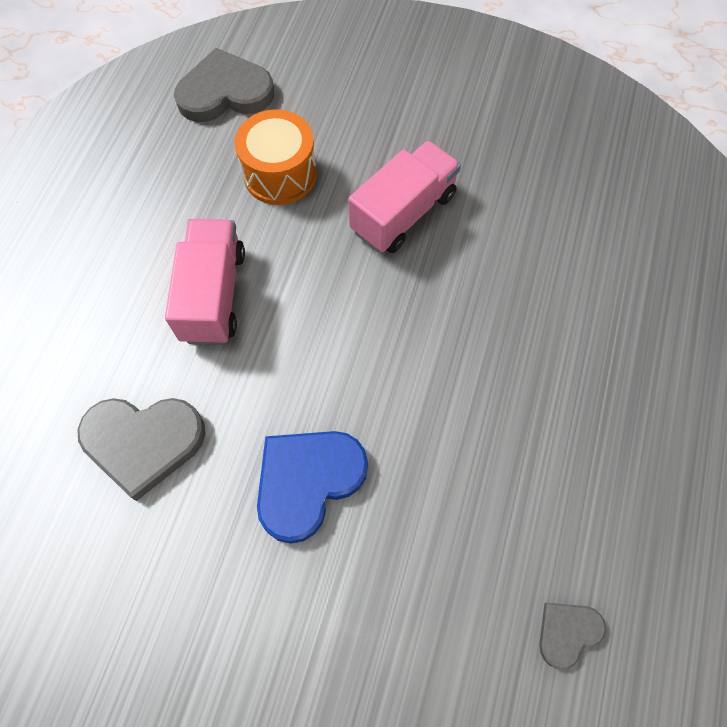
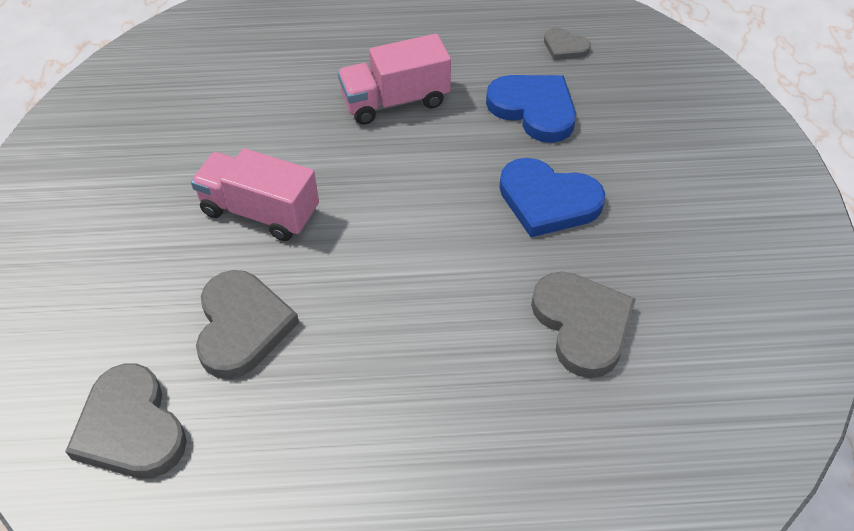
camera: 110 degrees left, 15 degrees down
(213, 295) = (411, 330): pink truck -> pink truck (395, 101)
(280, 174) = (242, 326): orange drum -> grey heart
(457, 532) = (534, 109): none -> blue heart

